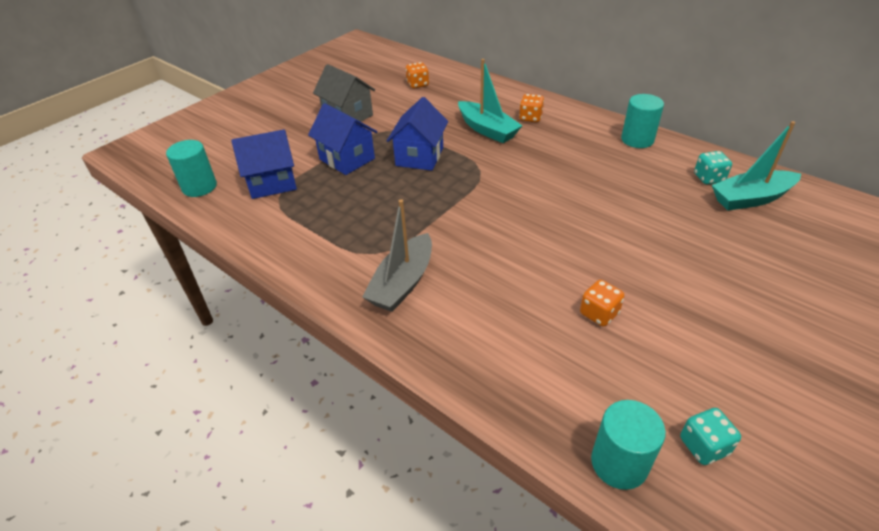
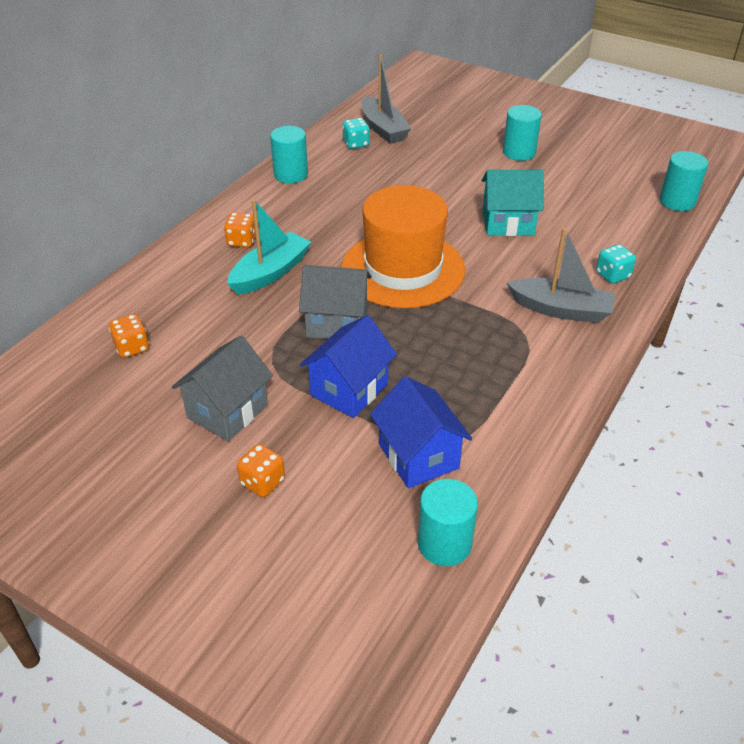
camera: 100 degrees left, 0 degrees up
(419, 157) = (337, 323): blue house -> grey house
(483, 192) = (403, 269): none -> orange hat
(557, 269) = (508, 223): none -> turquoise house
(599, 313) = (551, 204): orange dice -> orange dice (262, 482)
(703, 446) = (646, 172): turquoise dice -> turquoise dice (612, 275)
(727, 306) = (519, 152): none -> turquoise cylinder
(751, 198) = (383, 129): turquoise boat -> grey boat

